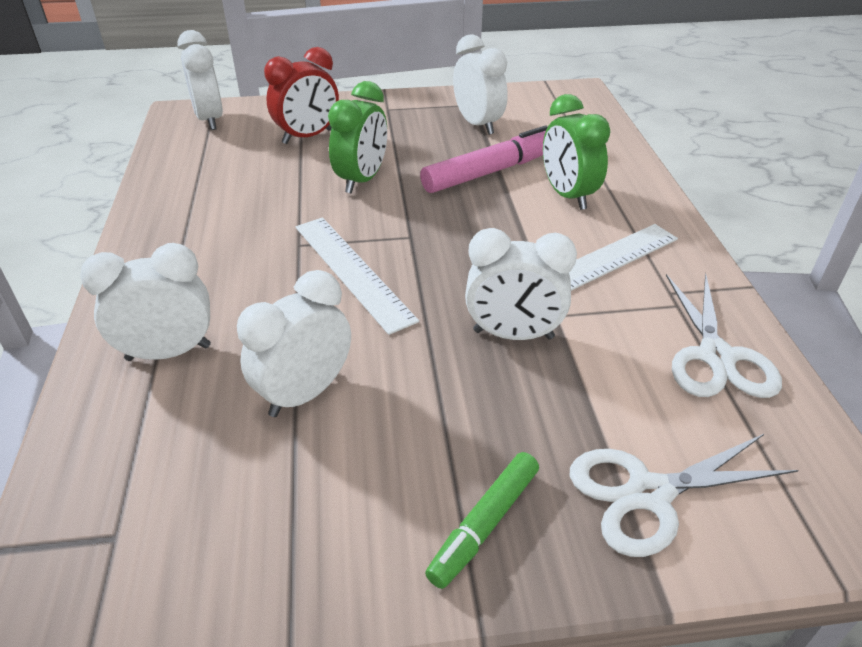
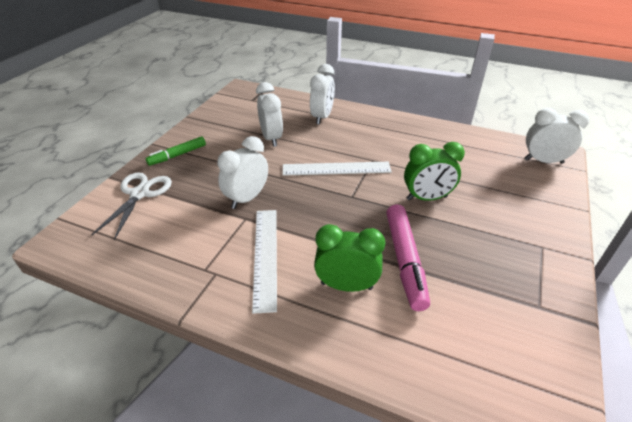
camera: 120 degrees right, 0 degrees up
(307, 137) = (501, 193): red clock -> none
(362, 180) = (427, 198): green clock -> green clock turned 60 degrees counterclockwise
(478, 124) = (491, 289): white clock -> none
(484, 524) = (177, 155): green marker -> green marker turned 105 degrees counterclockwise
(716, 356) = (161, 258): white scissors -> none

